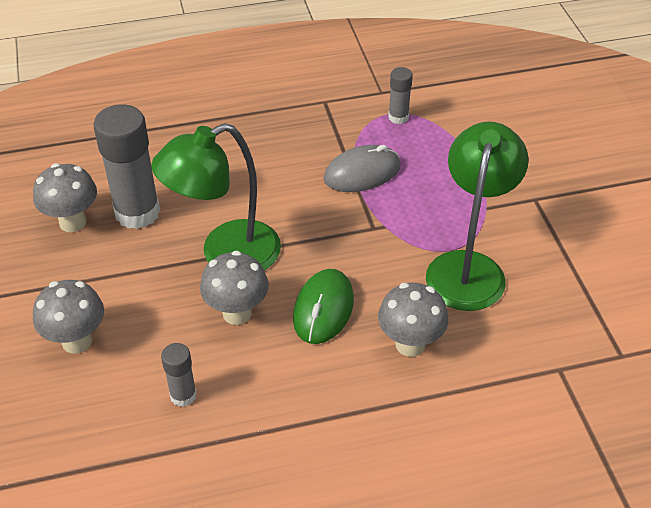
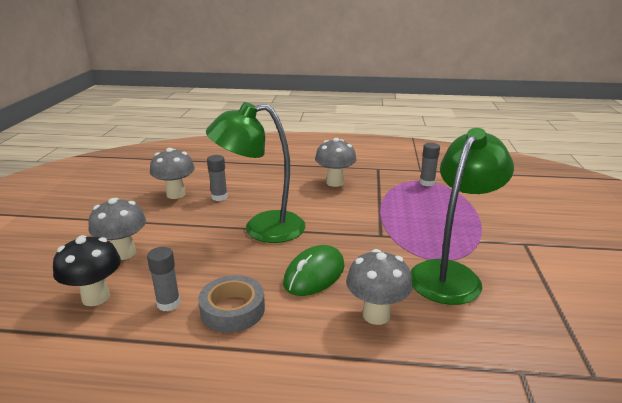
camera: 20 degrees right, 20 degrees down
(92, 412) = (96, 297): none -> black mushroom
(137, 212) = (219, 197): grey glue stick -> grey glue stick, size x0.50
(237, 313) = (246, 262): grey mushroom -> grey mushroom (335, 182)
(258, 382) = (232, 309): none -> grey tape
(362, 173) = (386, 205): grey mouse -> none

